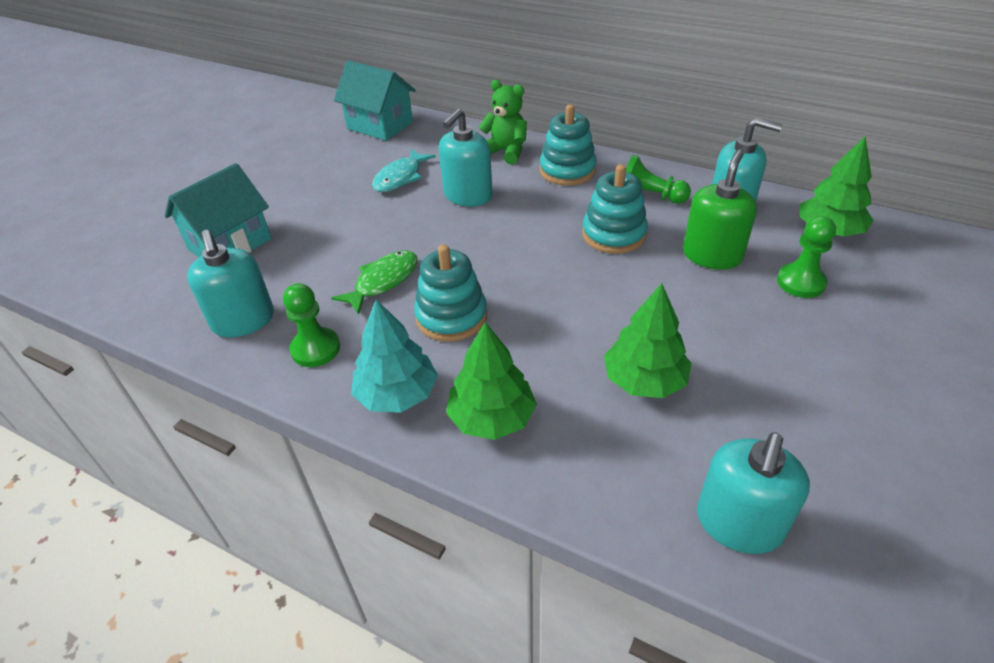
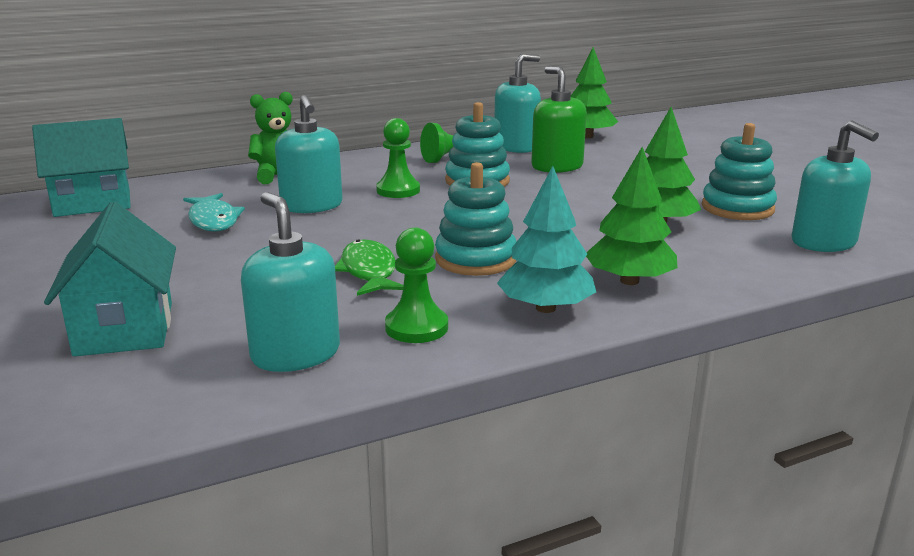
camera: 55 degrees left, 20 degrees down
(243, 321) = (295, 354): turquoise soap dispenser -> turquoise soap dispenser turned 135 degrees counterclockwise
(567, 170) = (360, 168): turquoise stacking toy -> turquoise stacking toy (737, 208)
(800, 282) = (625, 158): green pawn -> green pawn (398, 190)

